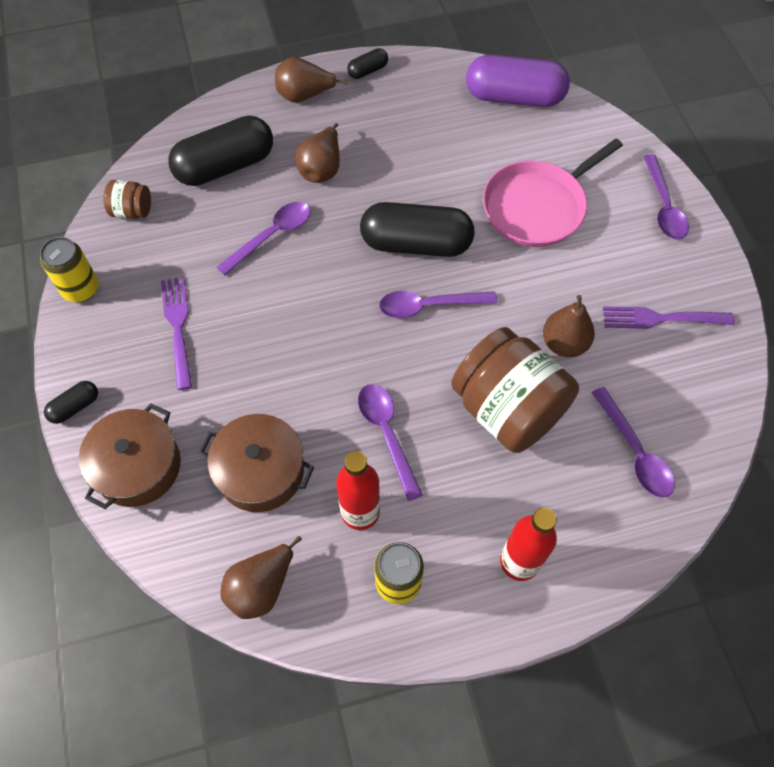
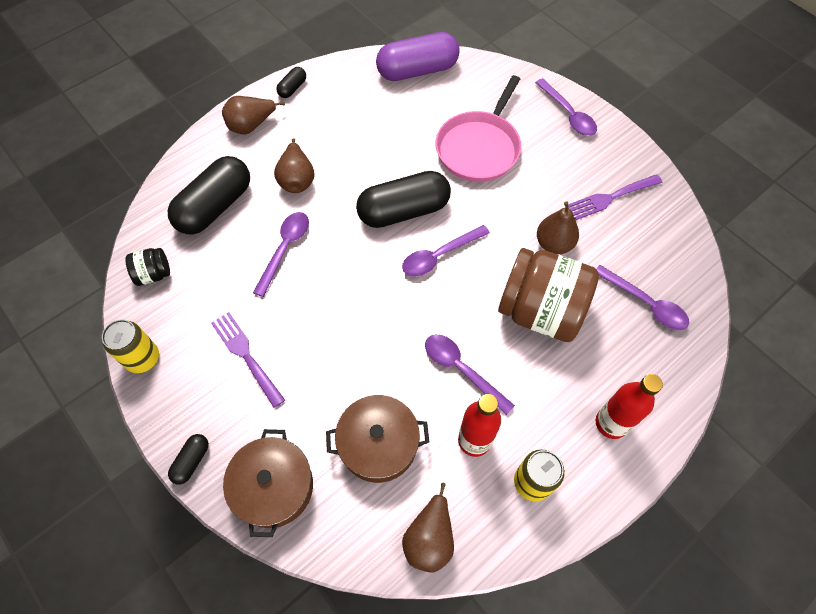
camera: 25 degrees left, 0 degrees up
(132, 211) = (153, 274): brown jar -> black jar

